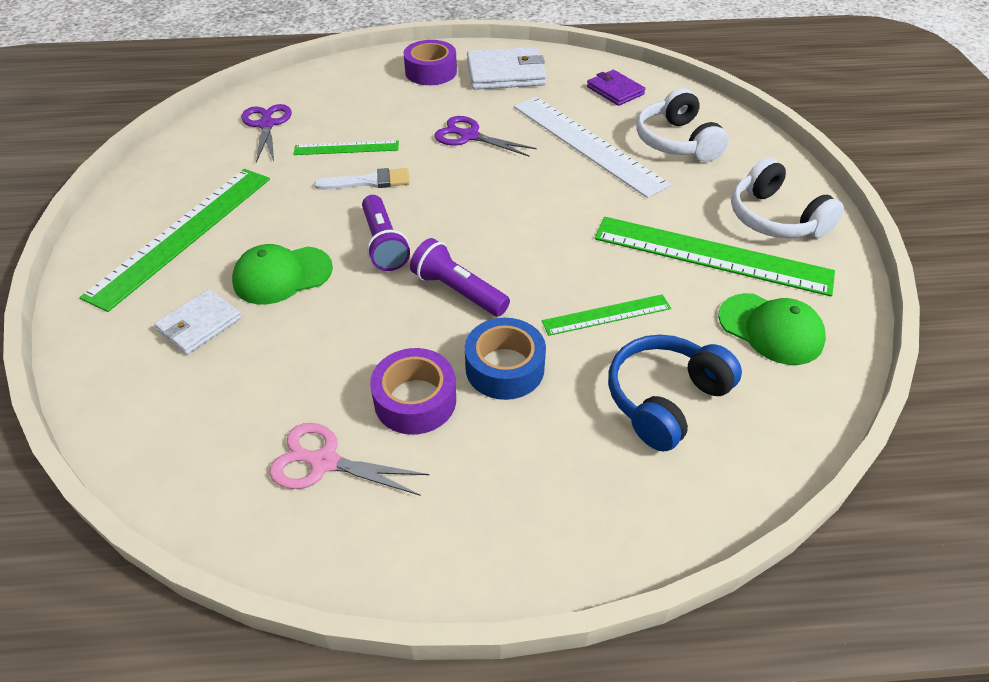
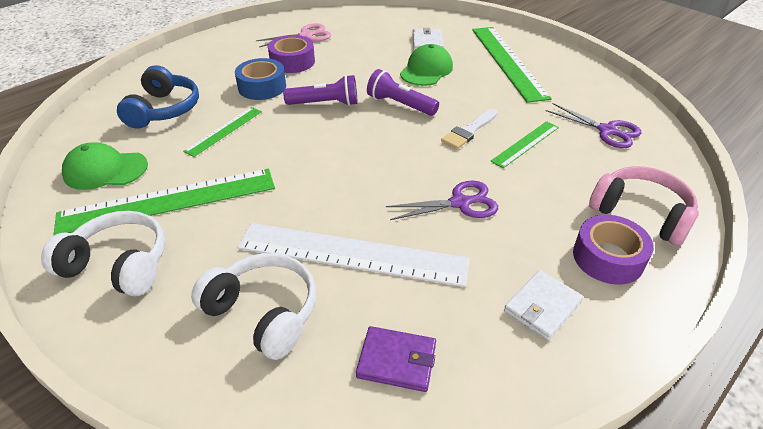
camera: 140 degrees right, 5 degrees down
(367, 77) = (641, 214): none -> pink headphones
(506, 73) = (542, 307): white wallet -> white wallet, size x0.62

